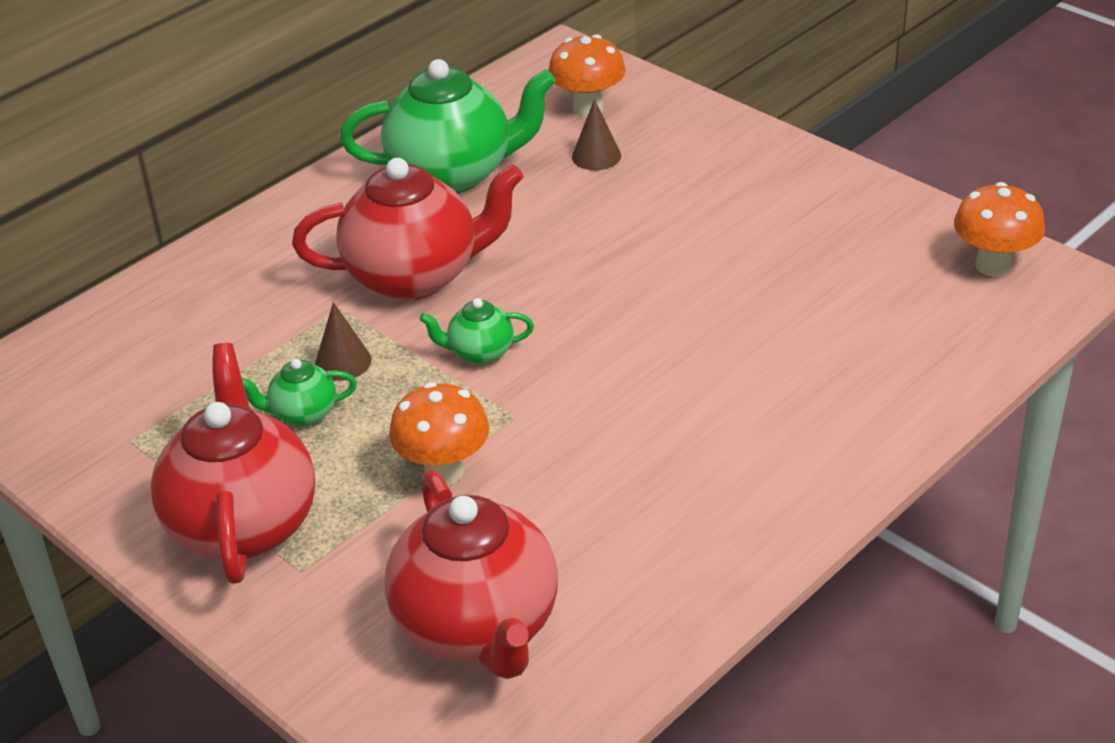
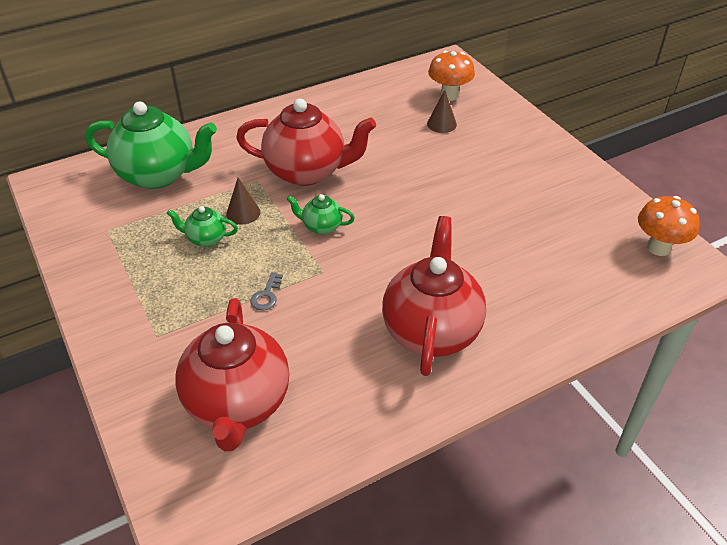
camera: 15 degrees right, 5 degrees up
(243, 524) = (140, 298): red teapot -> red teapot (431, 331)
(444, 471) = (266, 295): orange mushroom -> grey key
(453, 174) = (356, 117): green teapot -> green teapot (158, 175)

